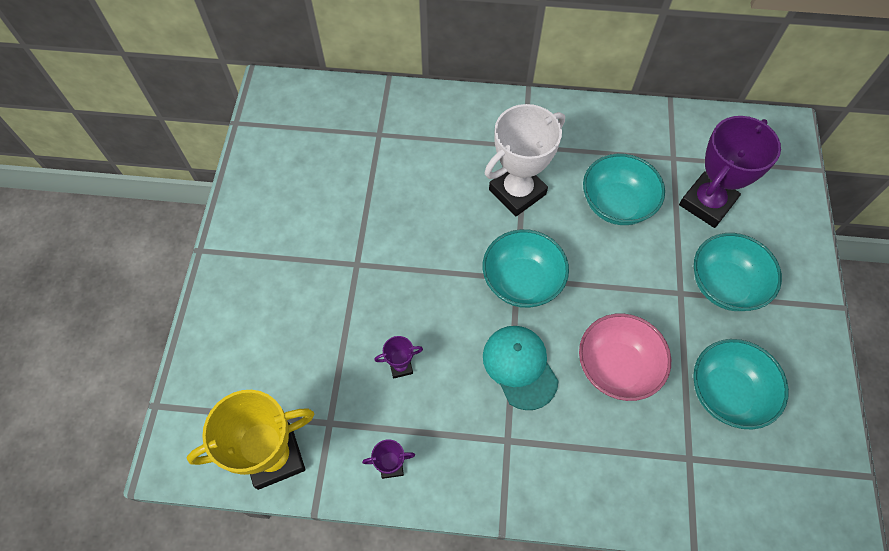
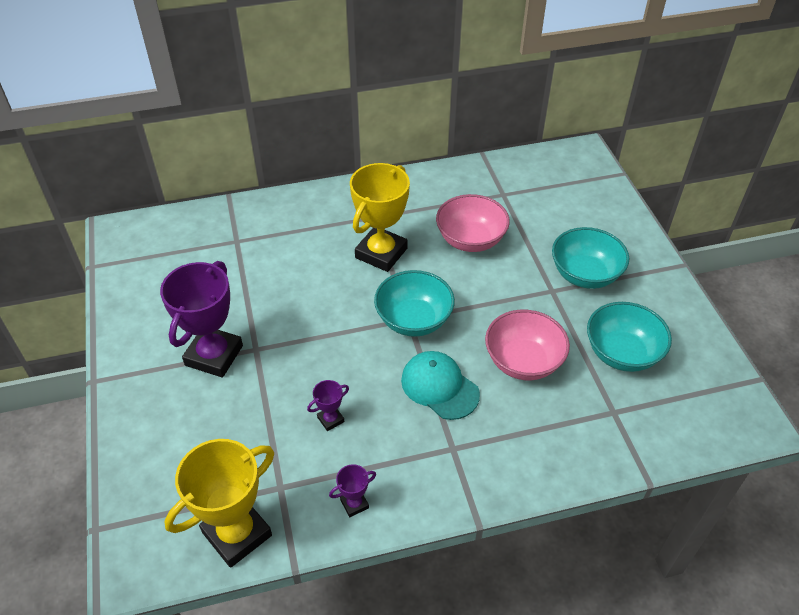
camera: 20 degrees left, 15 degrees down
(517, 192) = (381, 253): white trophy -> yellow trophy
(616, 204) = (470, 240): turquoise bowl -> pink bowl
(707, 203) = (544, 219): purple trophy -> purple trophy (214, 355)

